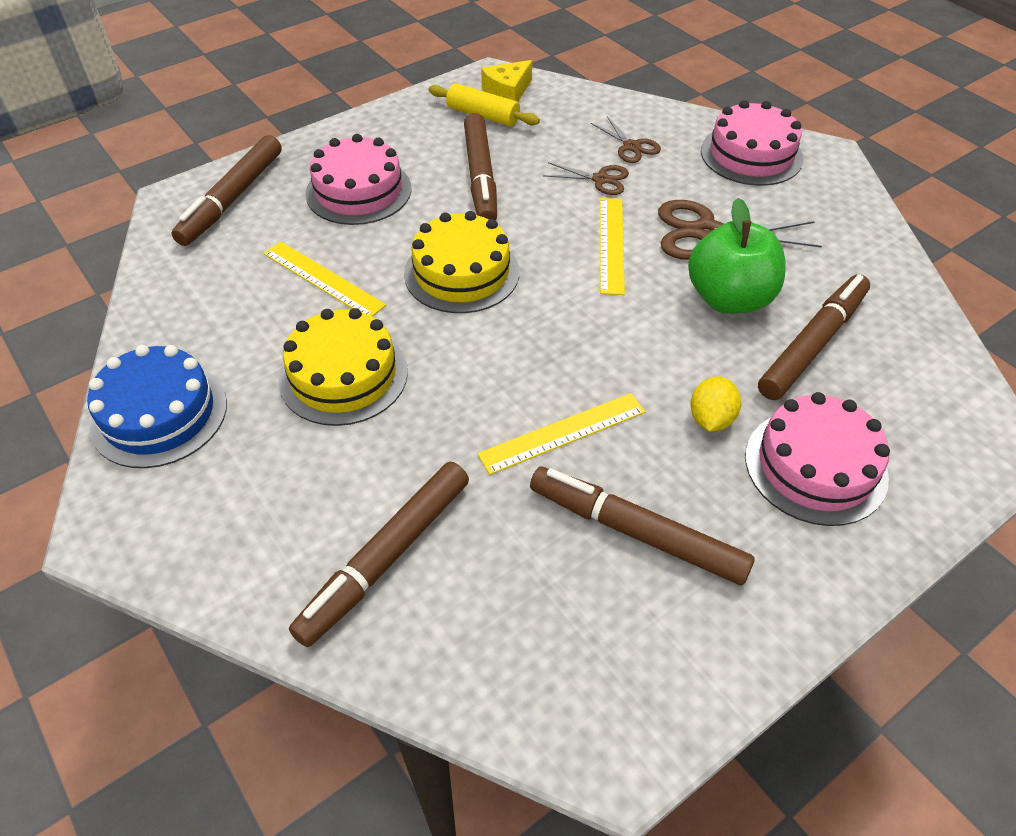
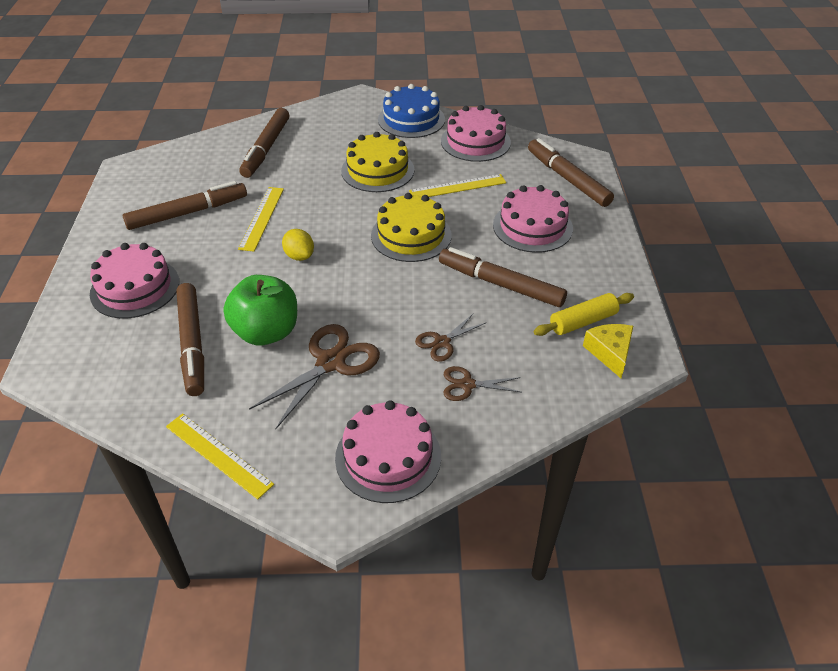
camera: 125 degrees right, 5 degrees down
(188, 311) = (475, 141): none -> pink cake
(386, 557) = (266, 149): brown marker -> brown marker turned 150 degrees counterclockwise
(611, 244) = (369, 308): yellow ruler -> yellow ruler (218, 455)
(711, 419) = (205, 269): yellow lemon -> yellow lemon (299, 256)

